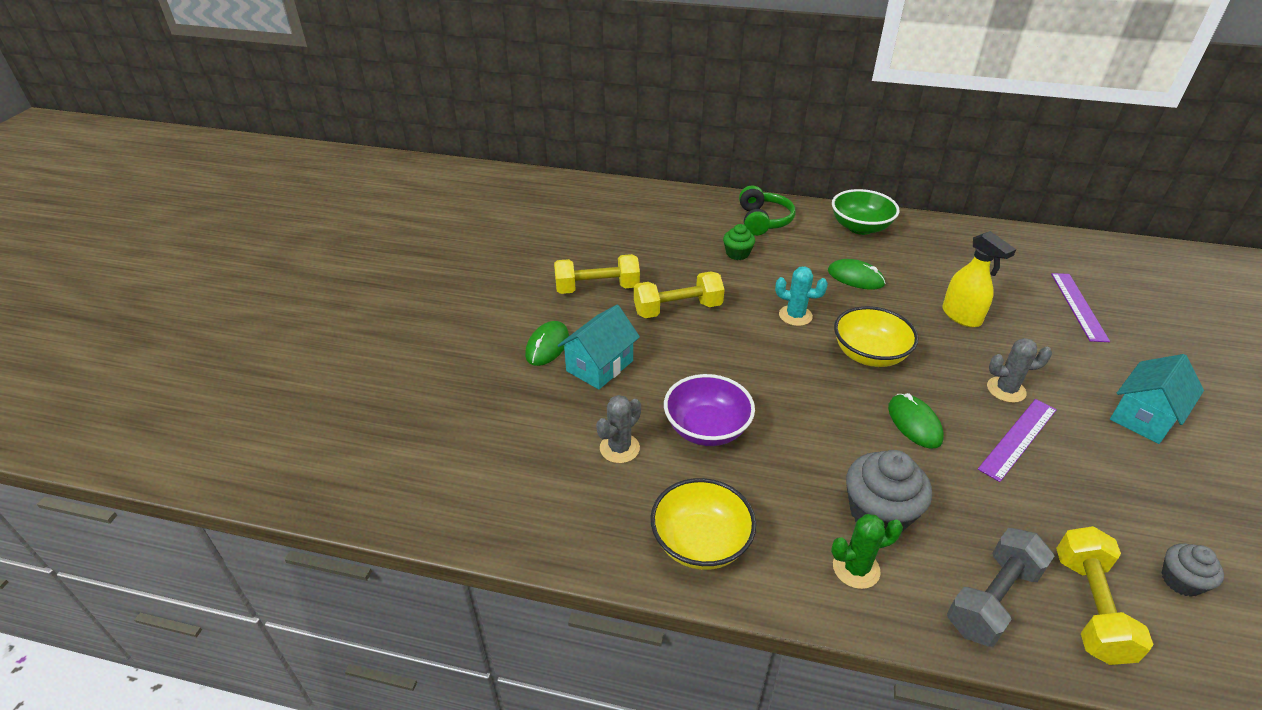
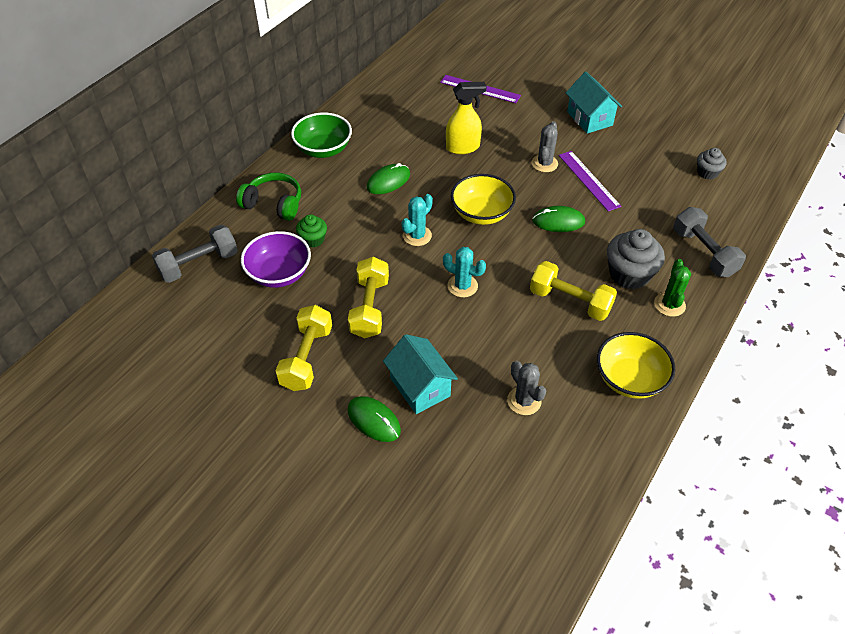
camera: 70 degrees left, 10 degrees up
(663, 205) = (199, 264): none -> grey dumbbell
(706, 428) = (522, 338): purple bowl -> purple bowl (279, 274)
(749, 365) = (462, 286): none -> turquoise cactus
(1089, 607) = (716, 216): yellow dumbbell -> yellow dumbbell (570, 301)

